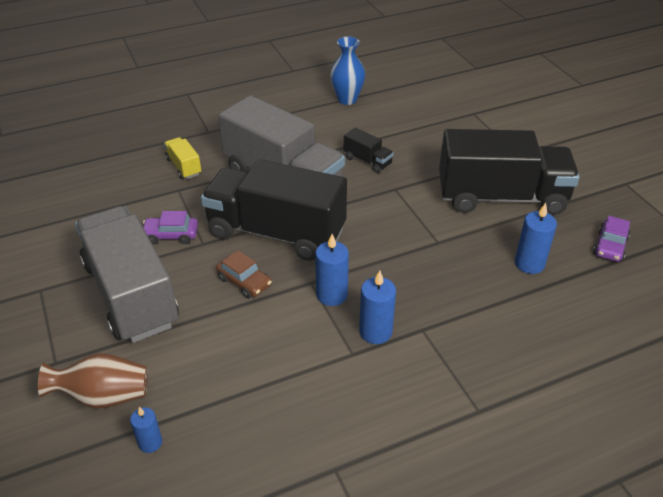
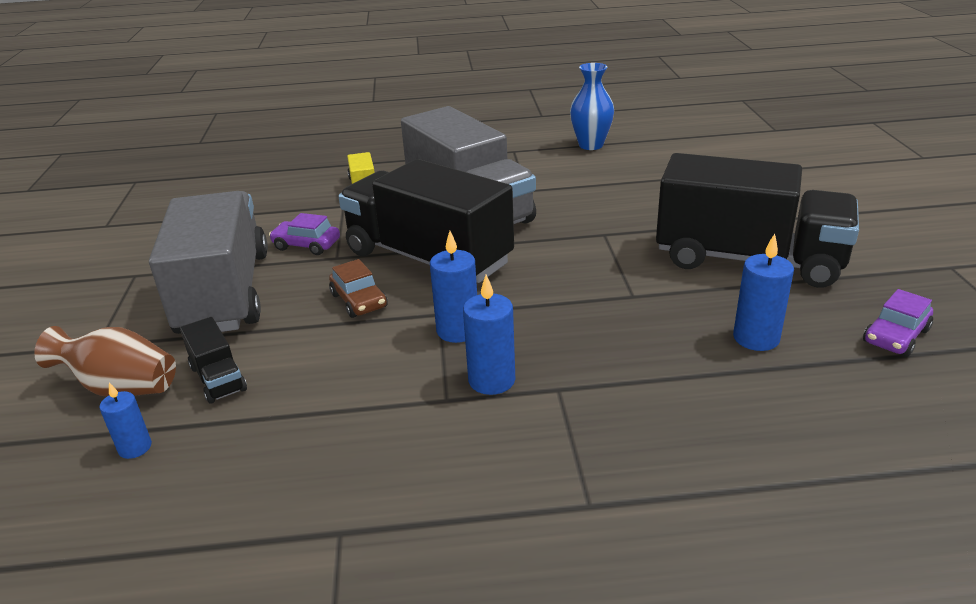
camera: 20 degrees right, 10 degrees down
(367, 161) = (583, 203): black truck -> black truck (218, 378)

